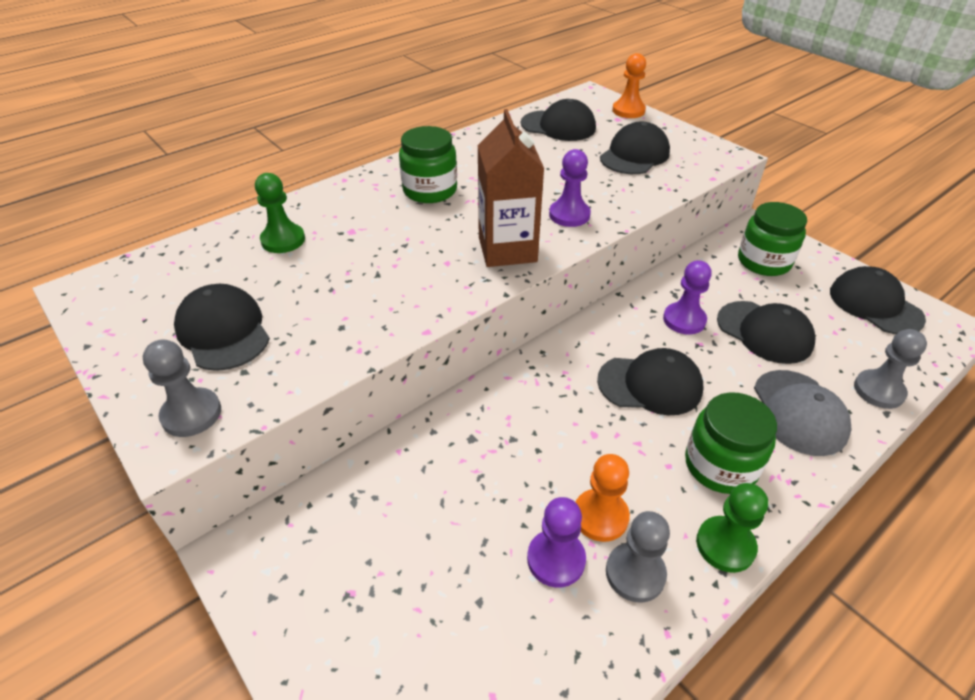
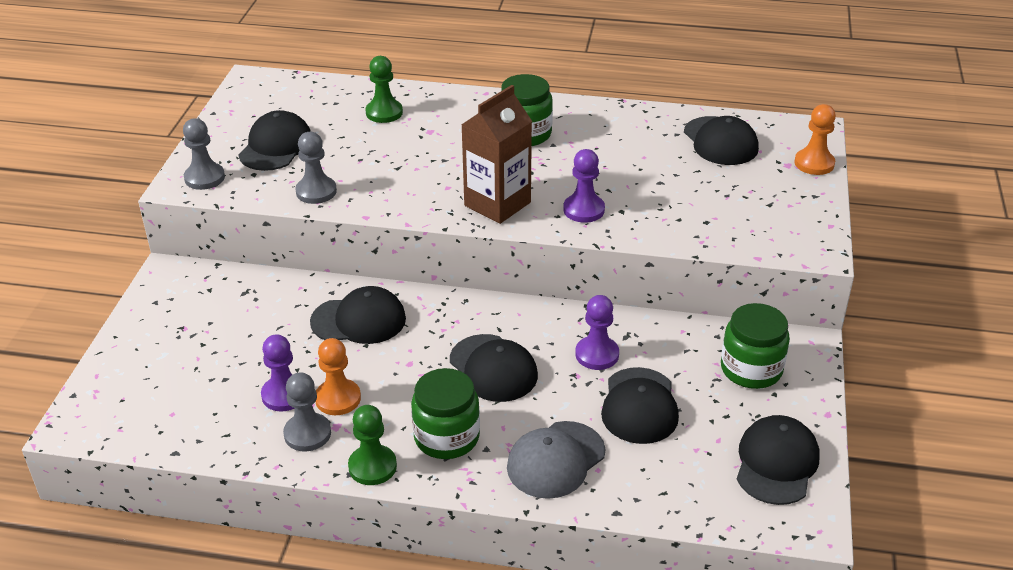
camera: 50 degrees right, 5 degrees down
(634, 155) = (732, 201): black cap -> black cap (359, 320)
(878, 390) = (642, 499): grey pawn -> grey pawn (316, 191)

